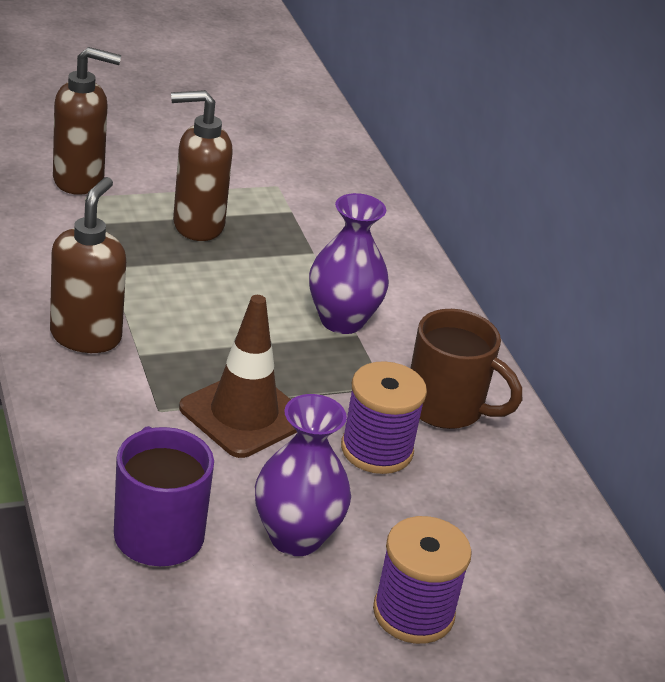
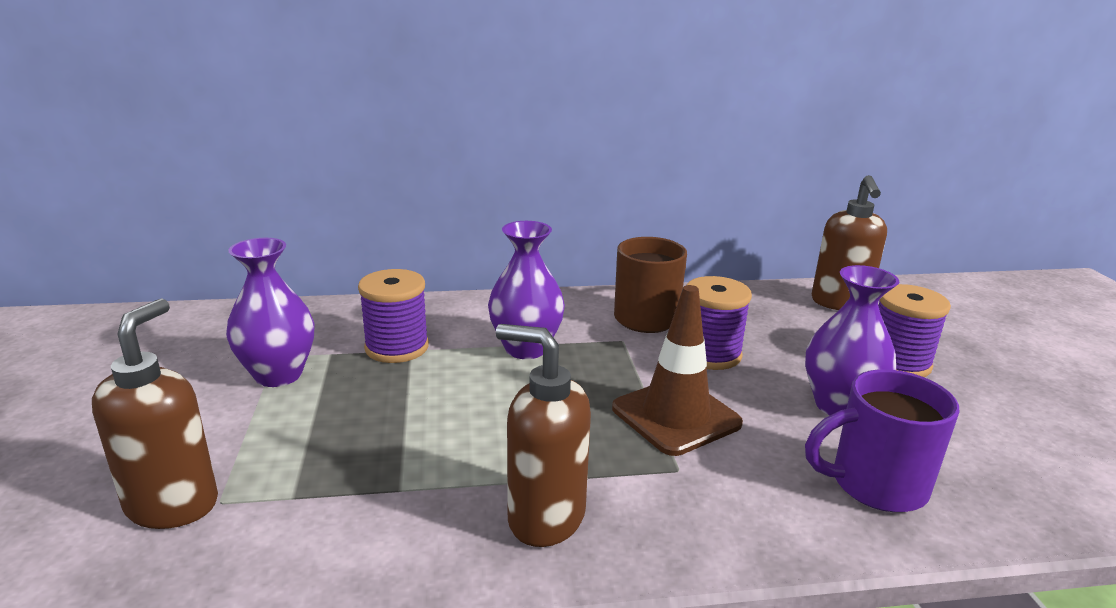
camera: 75 degrees left, 10 degrees down
(197, 225) = (332, 415): brown soap dispenser -> brown soap dispenser (840, 303)
(249, 192) = (278, 375): none -> purple vase
(315, 245) = (397, 347): none -> purple spool

